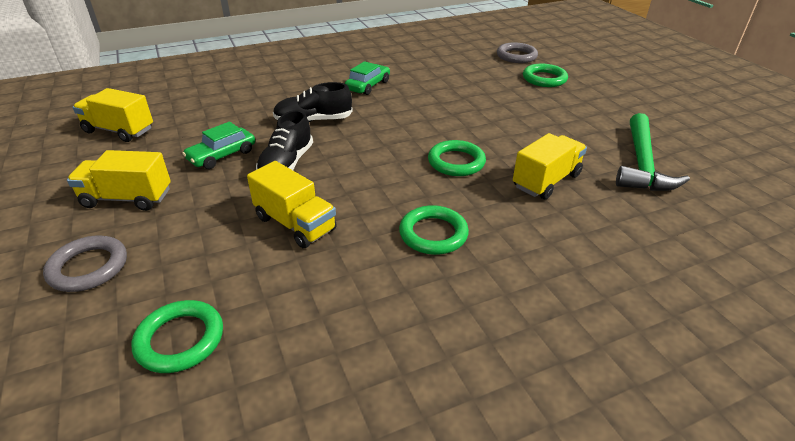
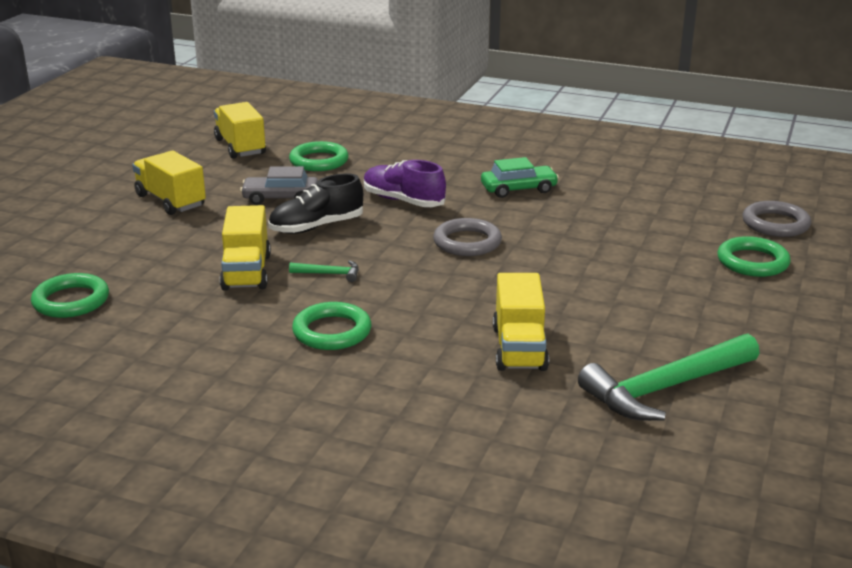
camera: 45 degrees right, 10 degrees down
(88, 267) = (86, 234): grey ring -> grey ring (467, 242)
(222, 155) = (281, 198): green car -> grey car
(313, 121) = (403, 201): black shoe -> purple shoe
(356, 193) = (329, 274): none -> green hammer
(456, 162) = (464, 292): green ring -> green ring (319, 161)
(546, 181) = (519, 348): yellow truck -> yellow truck turned 90 degrees clockwise

